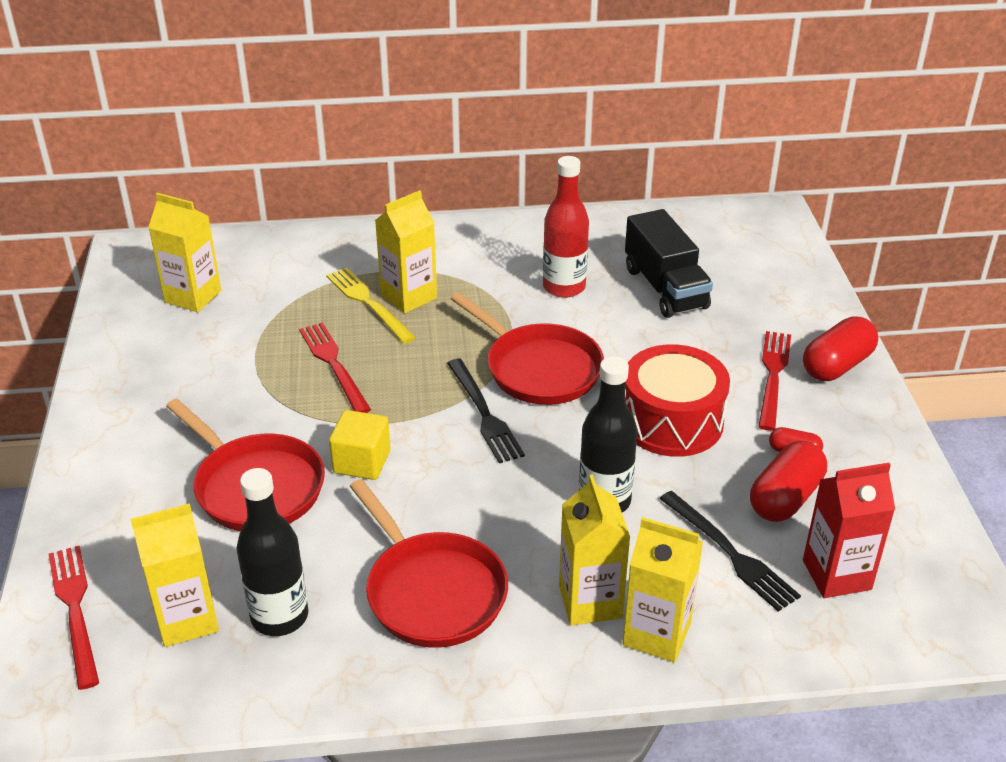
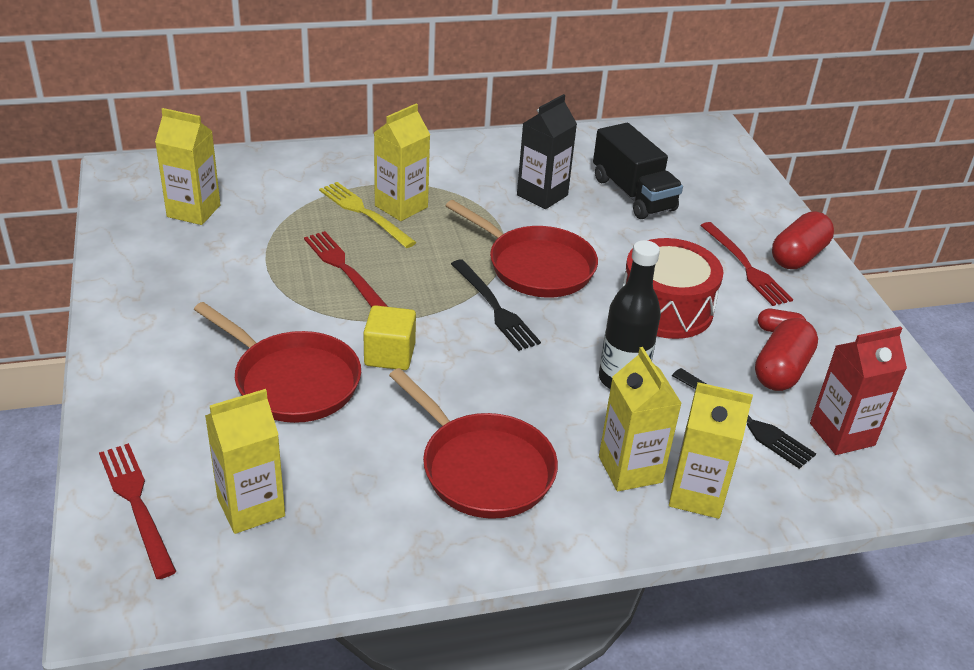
camera: 10 degrees left, 0 degrees up
(279, 617) = (342, 499): black bottle -> none
(564, 287) = (542, 195): red bottle -> black carton
(773, 376) = (745, 266): red fork -> red fork turned 150 degrees clockwise

